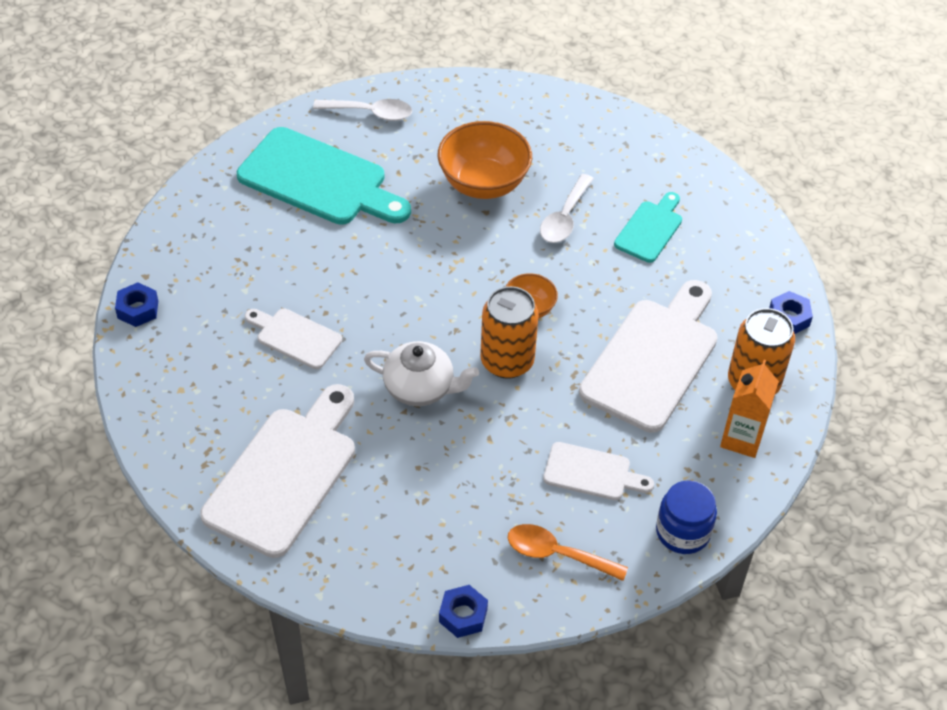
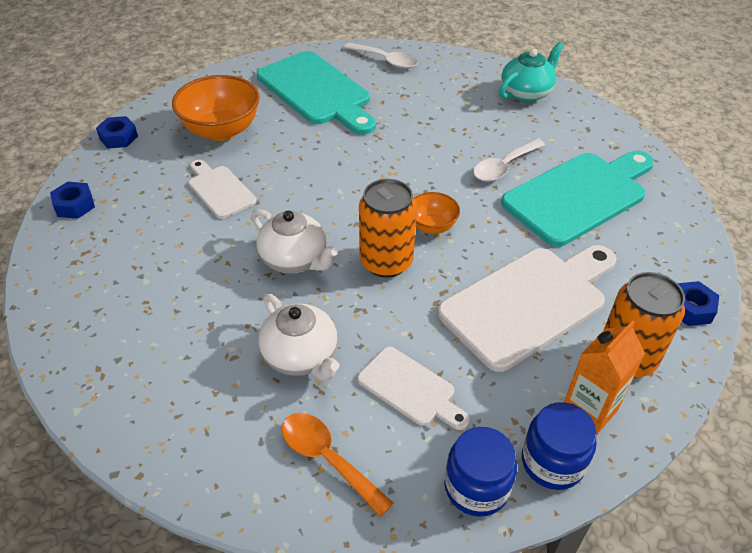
camera: 25 degrees right, 5 degrees down
(284, 475) = (130, 292): white cutting board -> none
(463, 615) = (193, 486): blue nut -> blue nut (74, 205)
(483, 183) = (447, 125): orange bowl -> orange bowl (221, 130)
(484, 478) = (301, 356): none -> white teapot
(545, 114) = (526, 93): none -> turquoise teapot
(650, 229) = (579, 195): turquoise cutting board -> turquoise cutting board, size x1.90
(731, 491) = (552, 462): none -> blue jar

